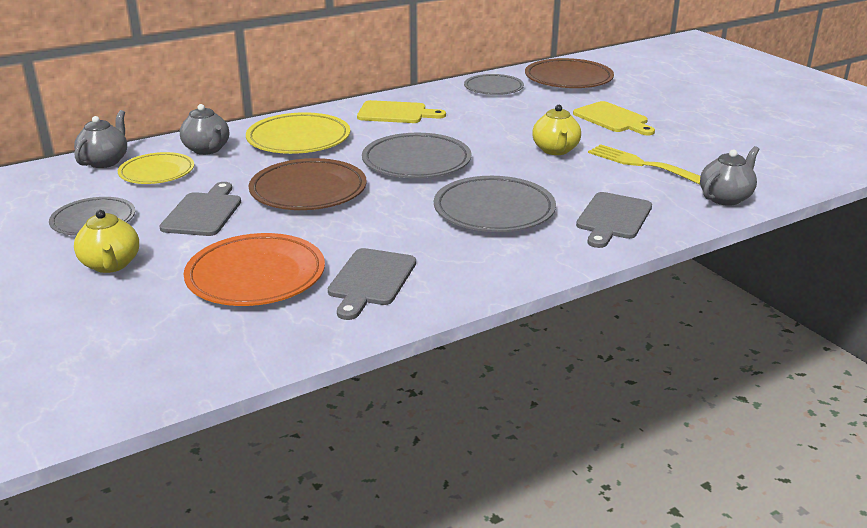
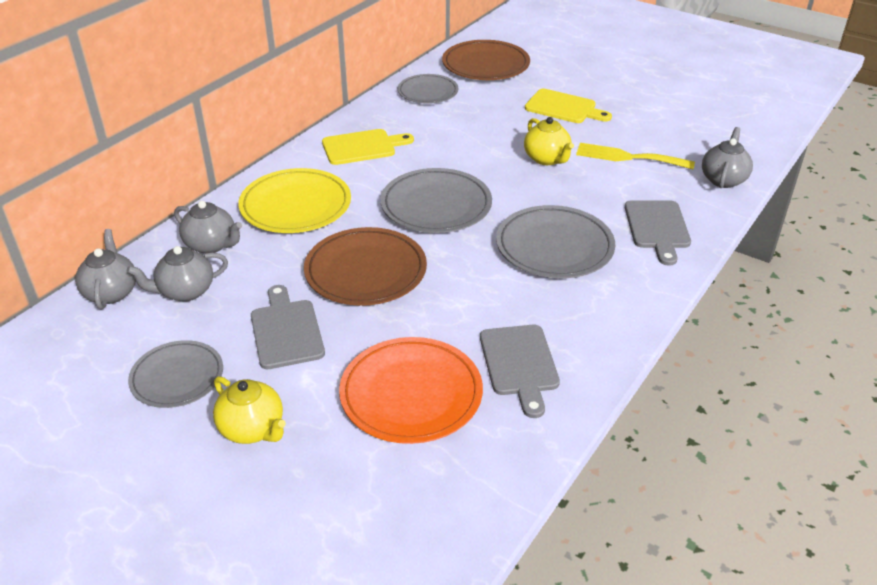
camera: 25 degrees left, 10 degrees up
(157, 172) = (185, 291): yellow plate -> grey teapot

